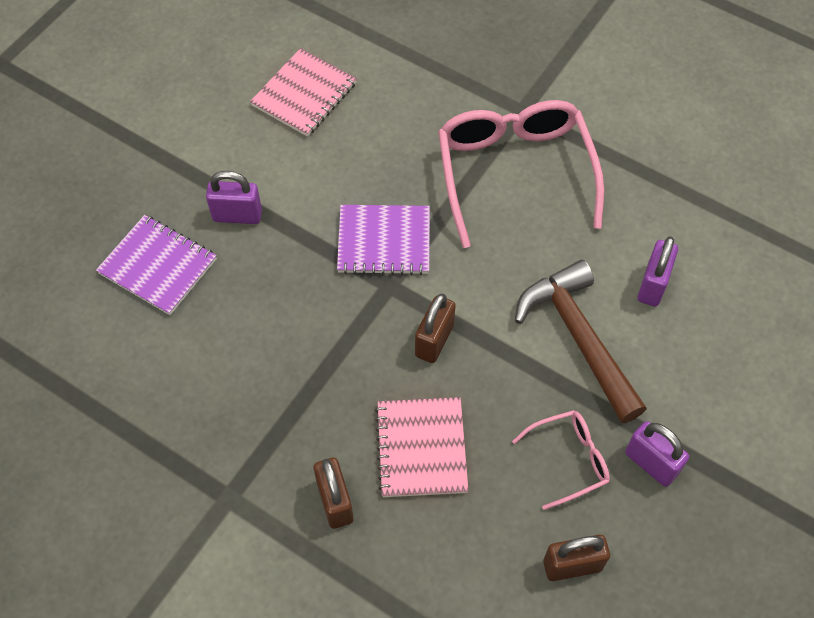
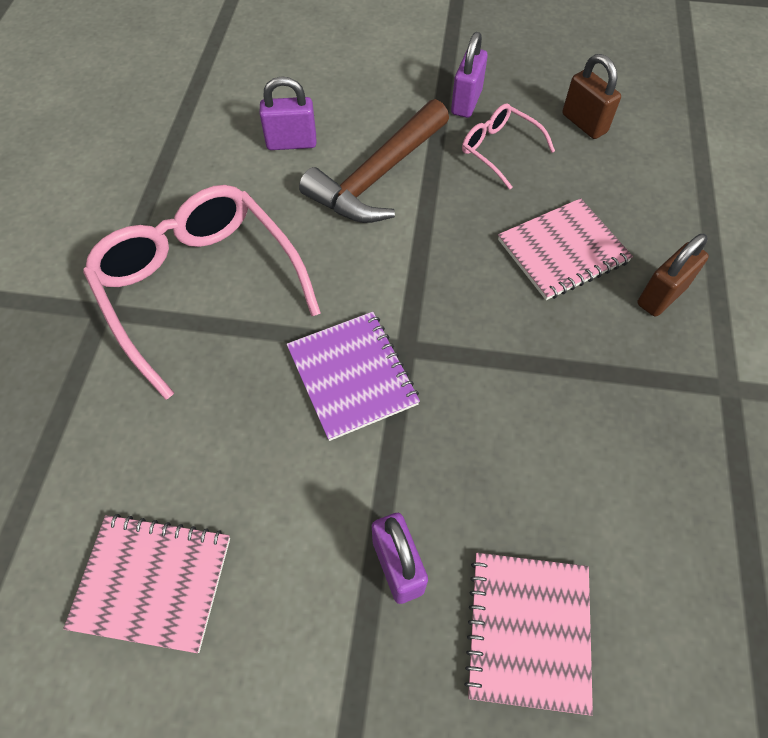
camera: 115 degrees left, 0 degrees up
(158, 266) = (528, 631): purple notebook -> pink notebook
(434, 340) = (447, 283): brown padlock -> none
(514, 172) = (199, 287): pink glasses -> pink glasses turned 90 degrees clockwise

